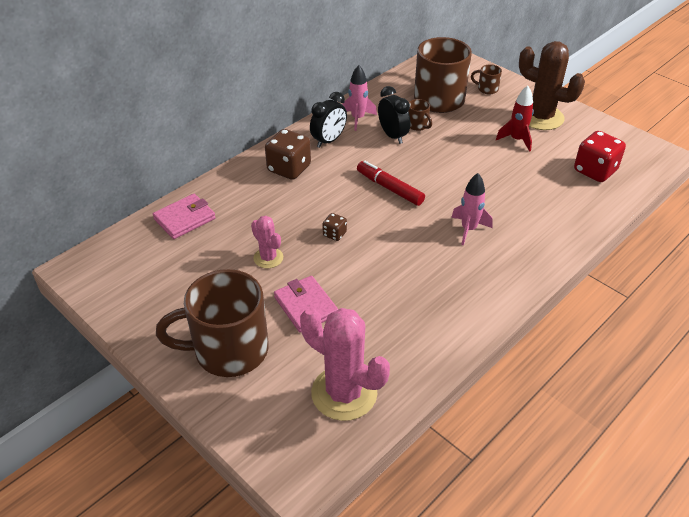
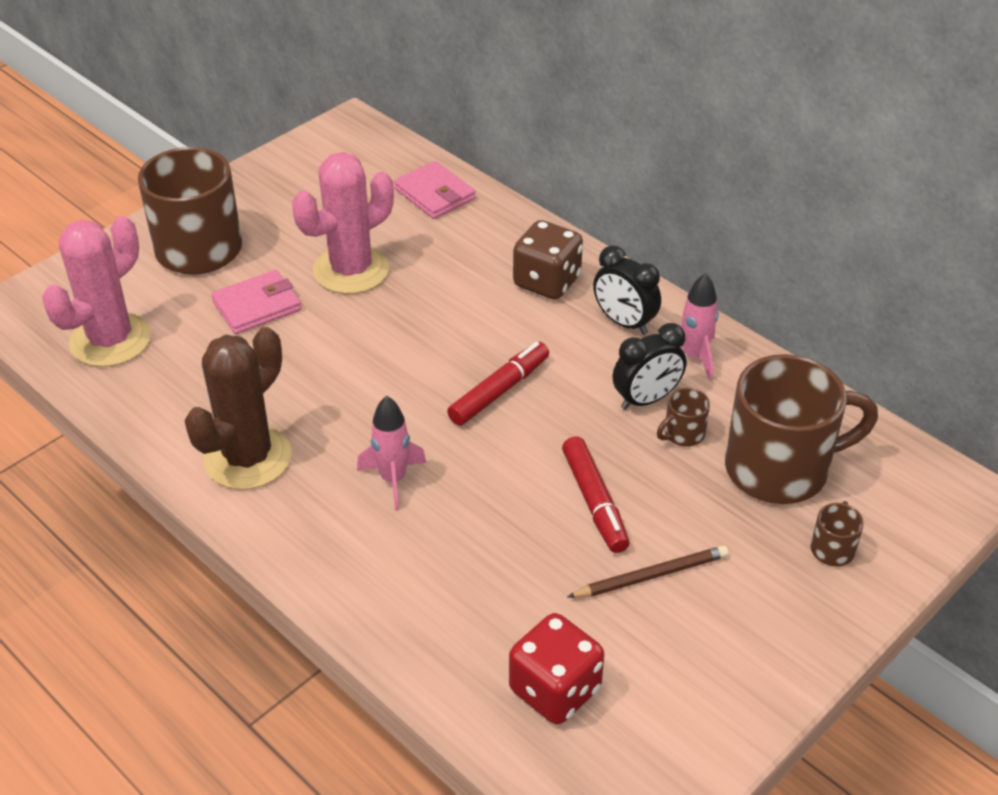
camera: 90 degrees right, 0 degrees up
(268, 258) = (351, 270): pink cactus -> pink cactus, size x1.87
(334, 234) = (393, 330): brown dice -> none
(471, 155) = (594, 502): none -> red marker
(516, 140) = (651, 575): red rocket -> brown pencil
(541, 117) = (737, 628): brown cactus -> brown cactus (248, 458)

